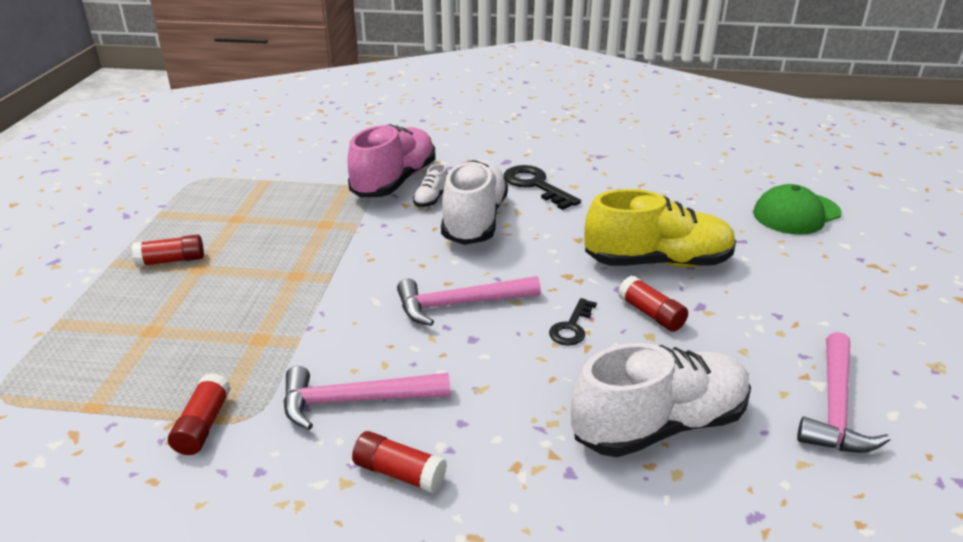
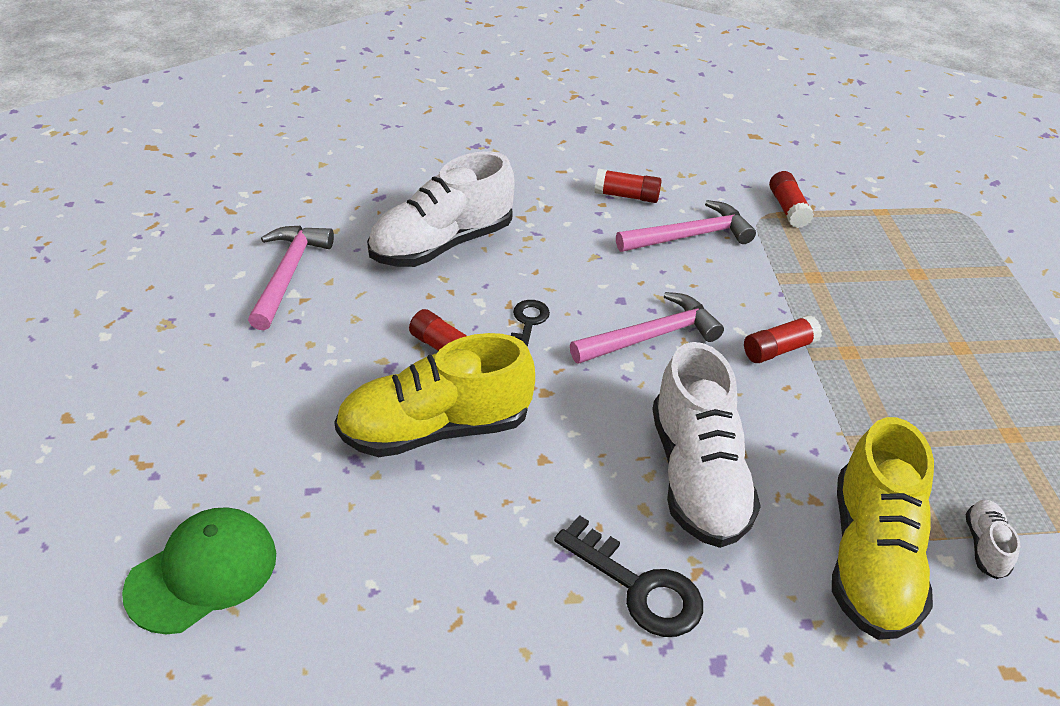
camera: 165 degrees right, 10 degrees up
(171, 261) = (1002, 353): red glue stick -> red glue stick (779, 349)
(394, 181) = (871, 559): pink shoe -> yellow shoe
(431, 199) = (785, 520): white shoe -> white shoe (985, 546)

